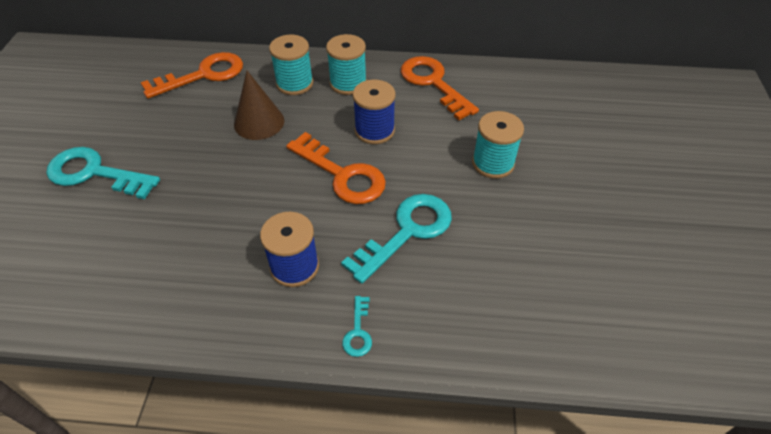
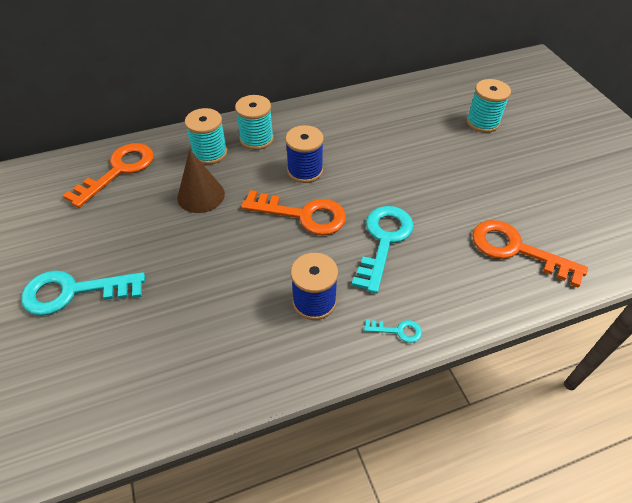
camera: 25 degrees left, 0 degrees up
(358, 332) = (398, 331): turquoise key -> turquoise key turned 60 degrees counterclockwise
(433, 83) = (326, 118): orange key -> orange key (516, 250)
(493, 163) = (412, 166): turquoise spool -> turquoise spool (482, 122)

